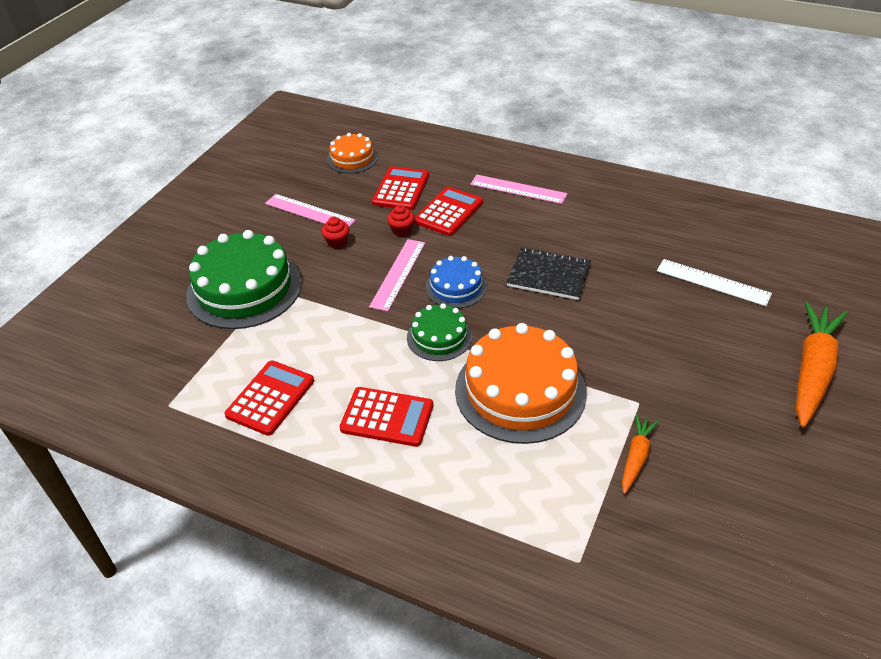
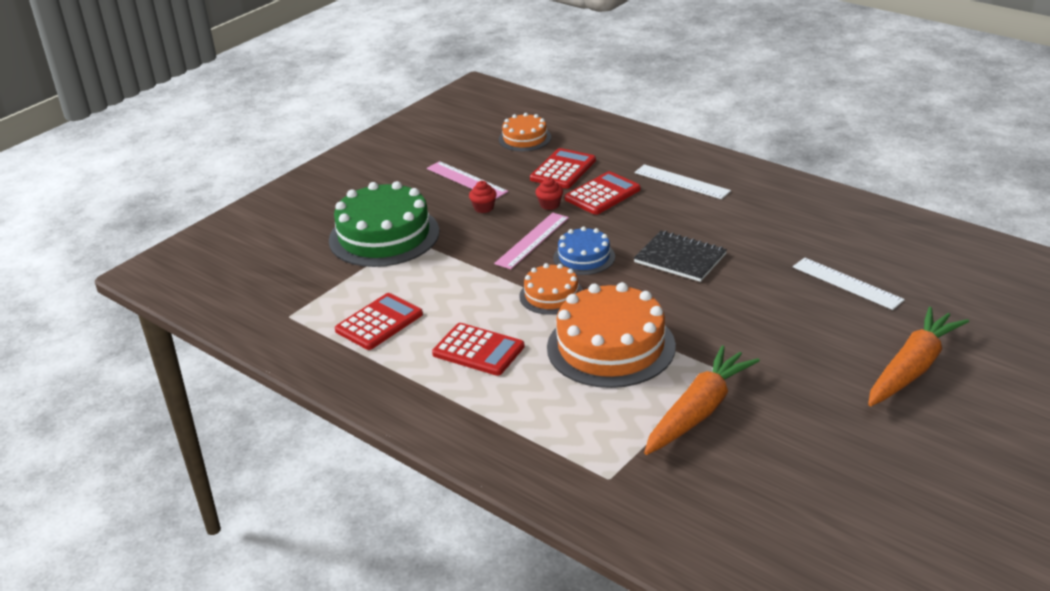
camera: 15 degrees right, 10 degrees down
(439, 337) = (551, 295): green cake -> orange cake
(518, 189) = (681, 182): pink ruler -> white ruler
(636, 457) = (698, 411): orange carrot -> orange carrot, size x1.89

